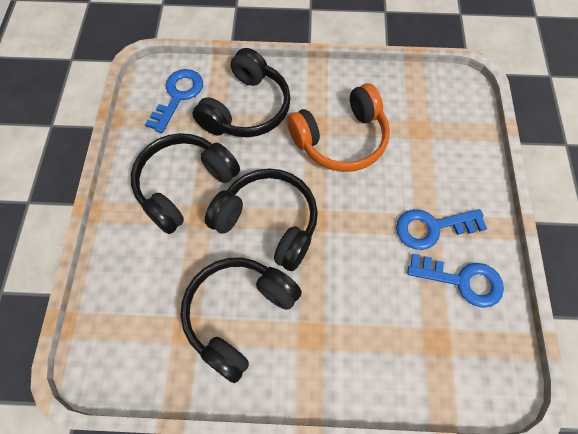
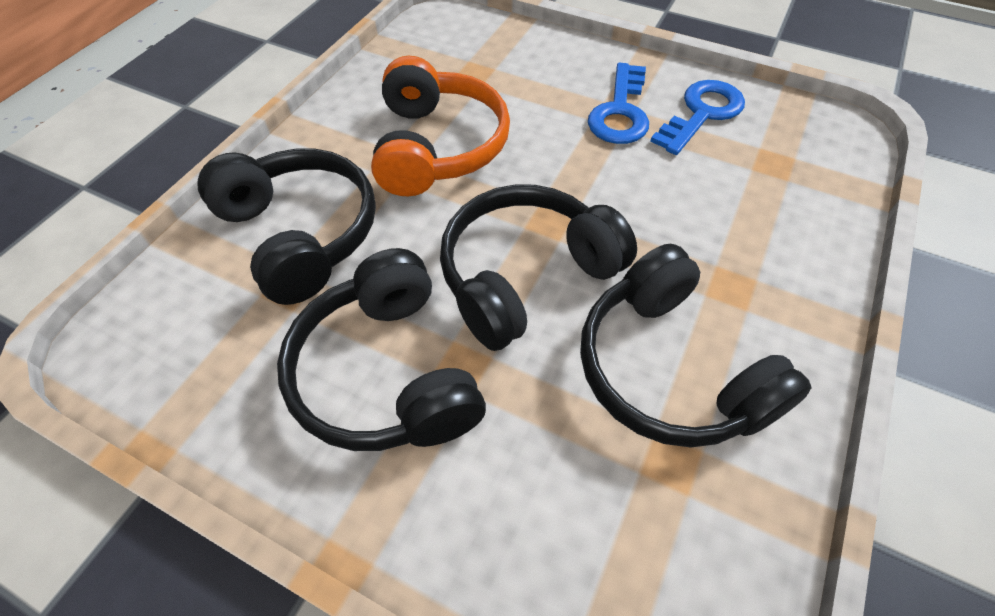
camera: 65 degrees left, 10 degrees down
(178, 96) = (191, 323): blue key -> none

